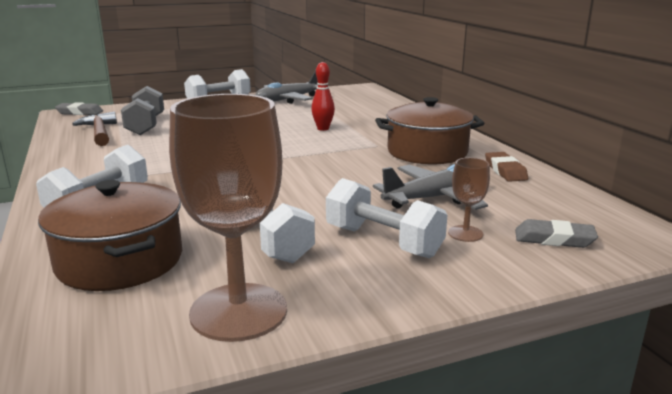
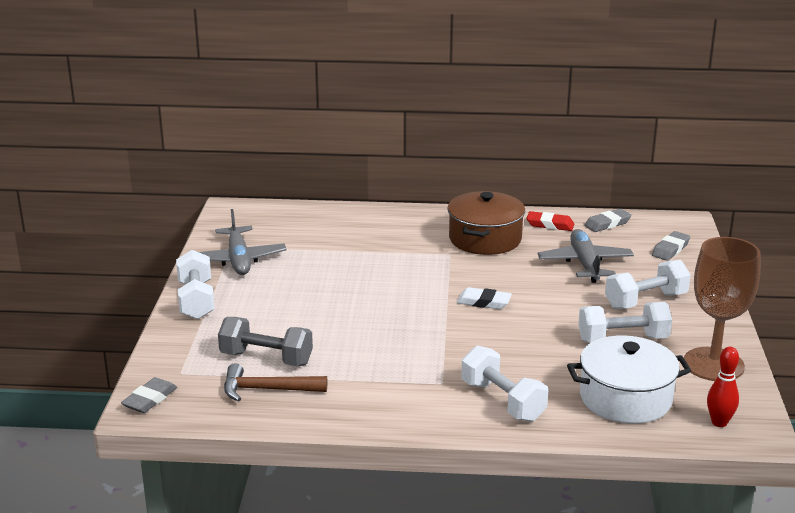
camera: 65 degrees left, 5 degrees up
(120, 261) = (625, 398): brown pot -> white pot
(295, 169) = (483, 302): none -> white eraser
(323, 129) = (375, 265): red bowling pin -> red bowling pin (719, 422)
(465, 233) = (648, 272): brown goblet -> none
(505, 171) = (550, 225): brown eraser -> red eraser
(559, 195) = (607, 224): none -> grey eraser

